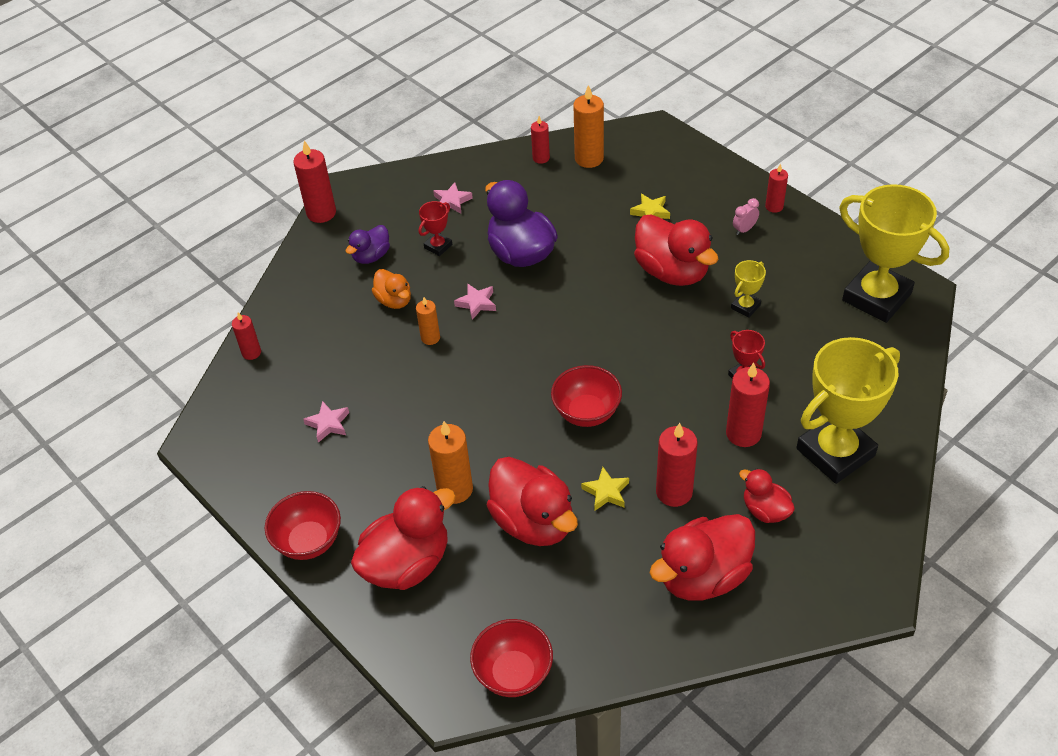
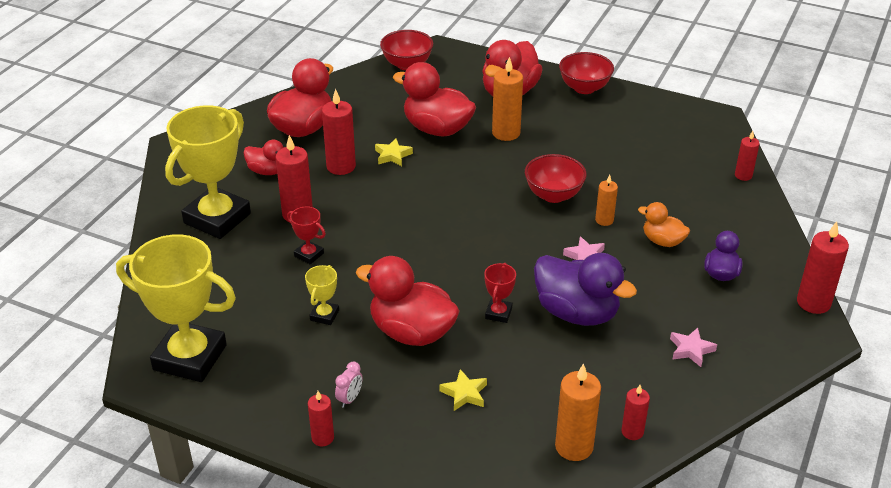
camera: 155 degrees right, 10 degrees down
(328, 424) = (633, 147): pink star -> none
(438, 246) = (665, 299): red trophy -> red trophy (498, 313)
(586, 412) = (434, 199): red bowl -> red bowl (553, 195)

